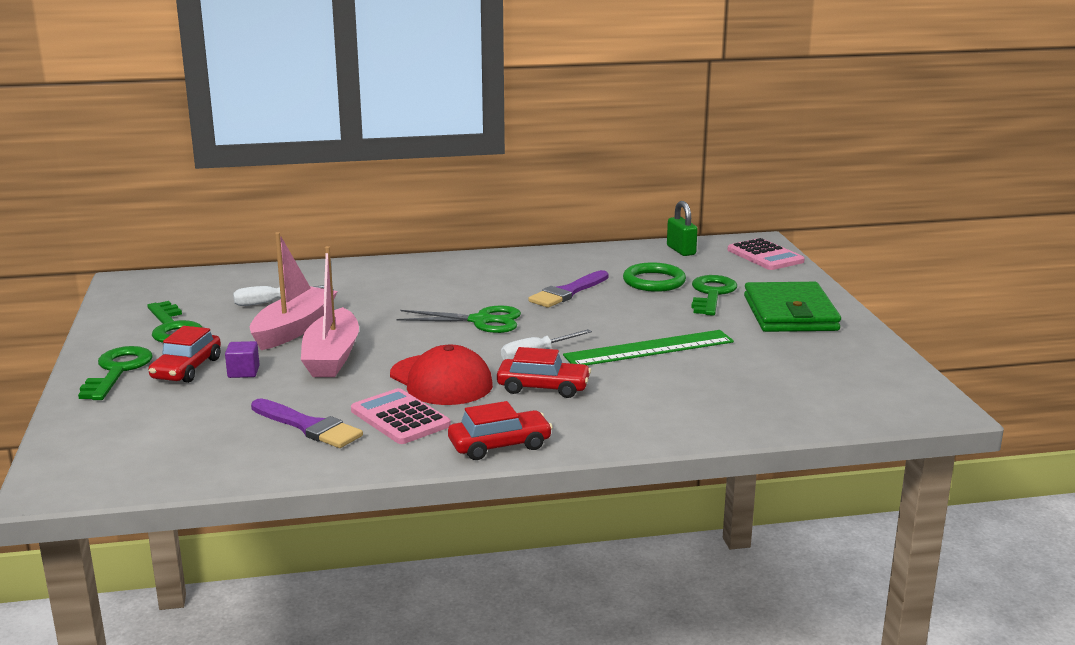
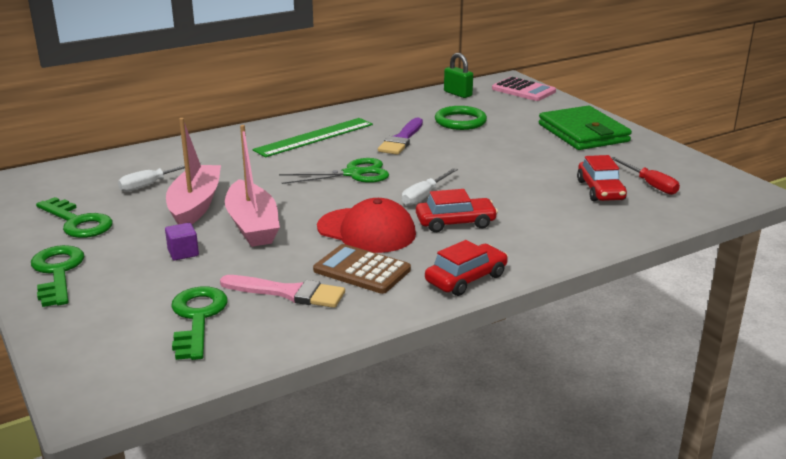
camera: 20 degrees left, 5 degrees up
(187, 369) = (125, 259): red car -> red car (600, 190)
(309, 426) = (288, 293): purple brush -> pink brush
(400, 418) = (362, 270): pink calculator -> brown calculator
(649, 349) = (507, 177): green ruler -> green ruler (314, 137)
(712, 294) = (513, 126): green key -> green key (197, 318)
(813, 382) = (650, 185): none -> red screwdriver

